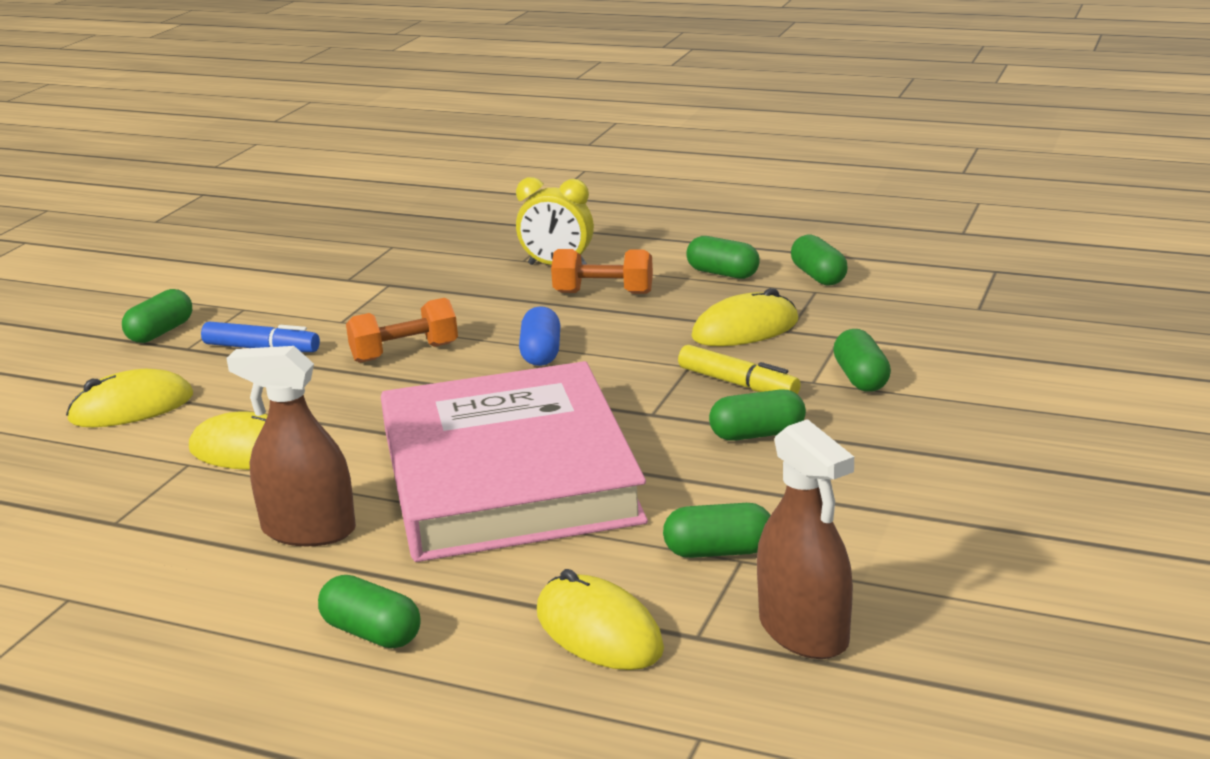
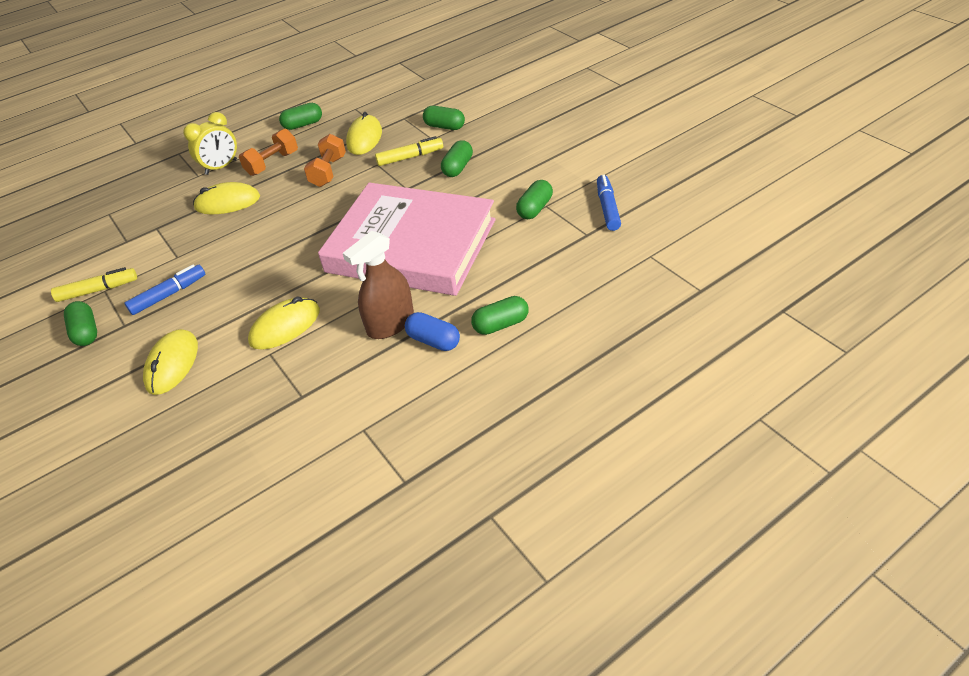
camera: 55 degrees left, 20 degrees up
(241, 305) = (98, 290): none -> yellow marker
(405, 353) = (247, 244): orange dumbbell -> orange dumbbell (328, 171)
(541, 353) = (308, 201): blue capsule -> blue capsule (433, 340)
(598, 631) = (560, 258): yellow mouse -> yellow mouse (227, 202)
(803, 631) = (607, 208): brown spray bottle -> blue marker
(818, 276) = (343, 102): green capsule -> none

